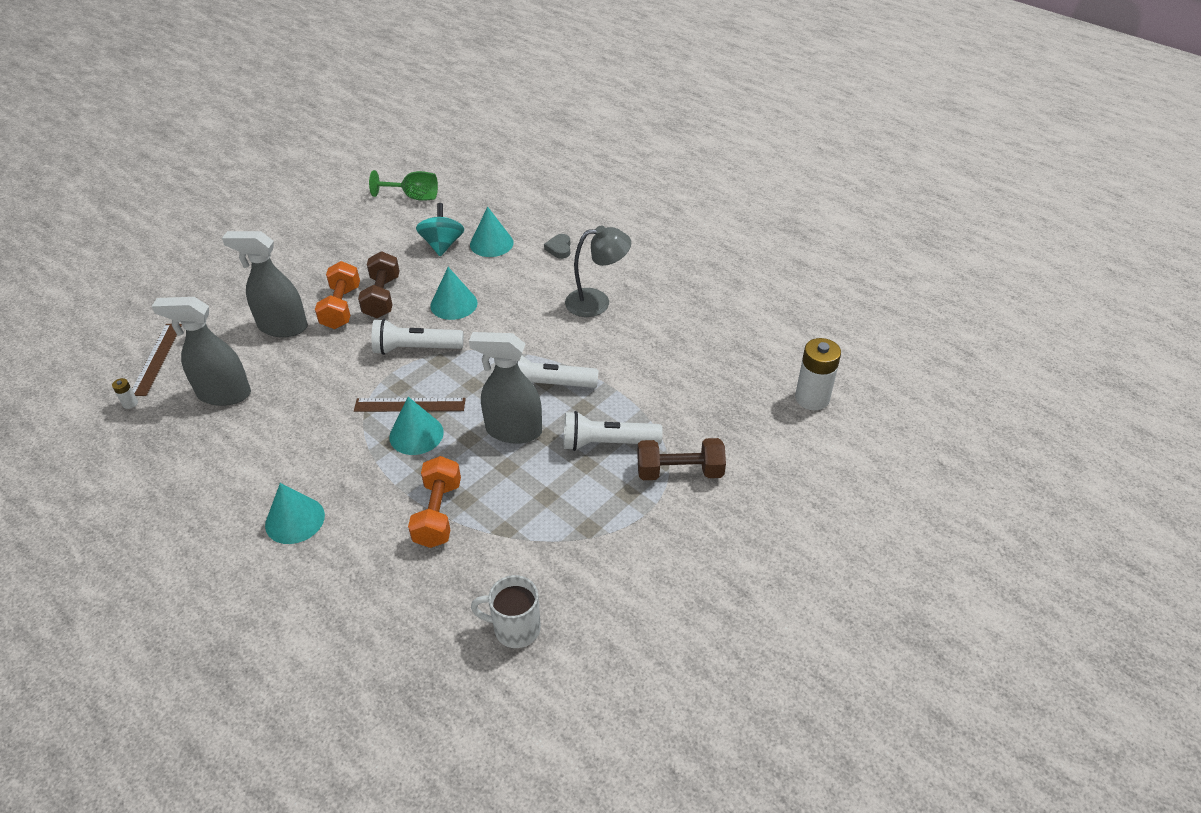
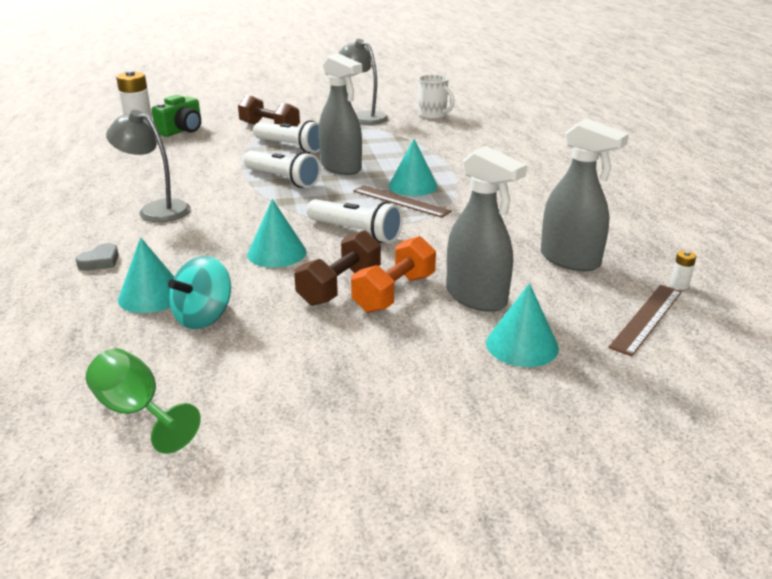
camera: 145 degrees left, 15 degrees down
(295, 520) = (536, 175): turquoise cone -> turquoise cone (522, 345)
(438, 513) = (435, 153): orange dumbbell -> none
(604, 567) = (363, 117): none -> grey lamp
(760, 415) = (182, 130): none -> green camera

